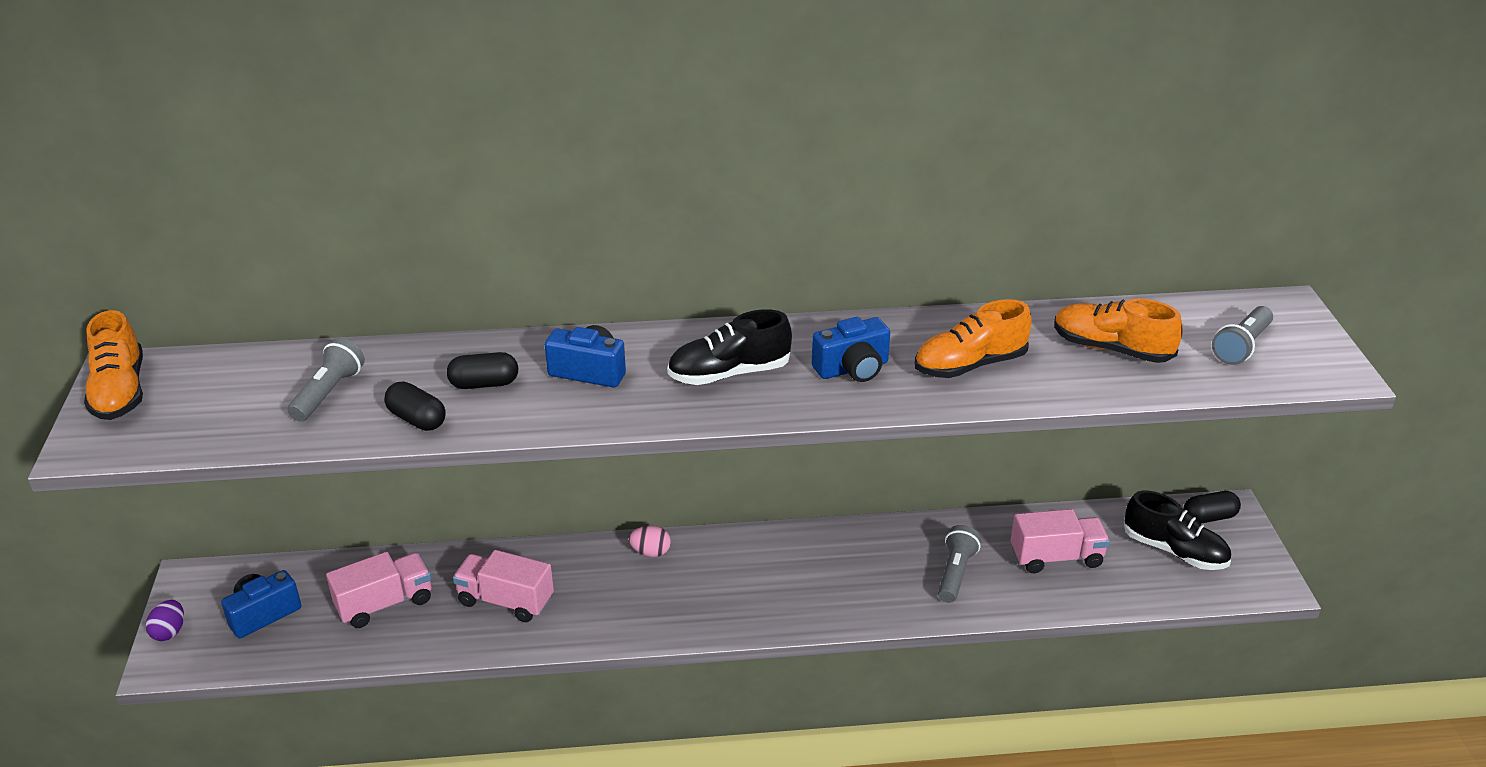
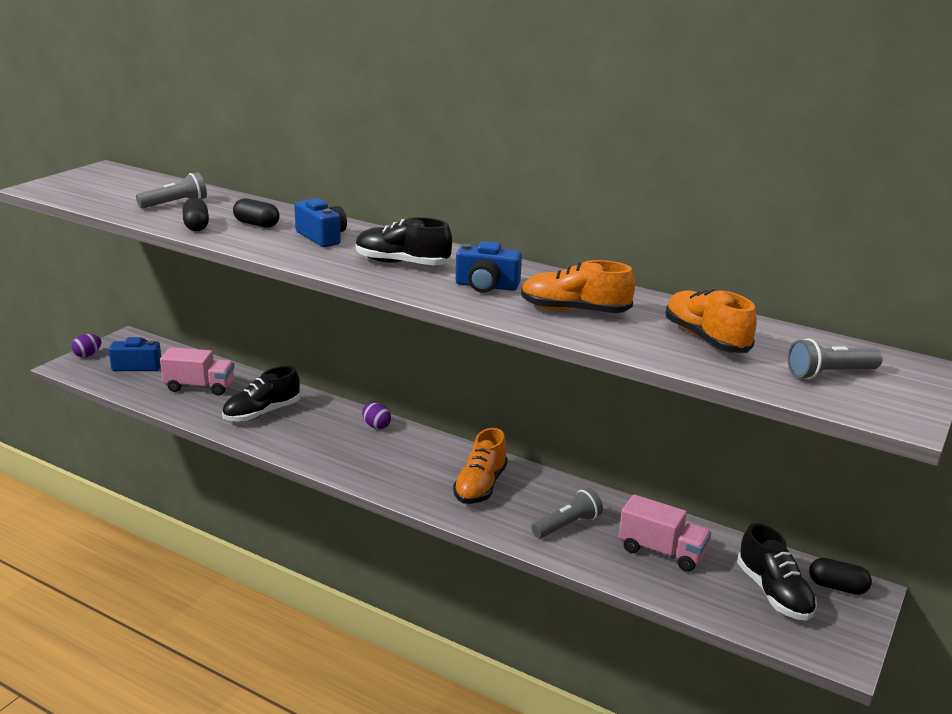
camera: 35 degrees right, 10 degrees down
(120, 391) = (88, 175): orange shoe -> orange shoe (480, 486)
(506, 601) = (262, 413): pink truck -> black shoe
(651, 552) = (376, 426): pink egg -> purple egg

